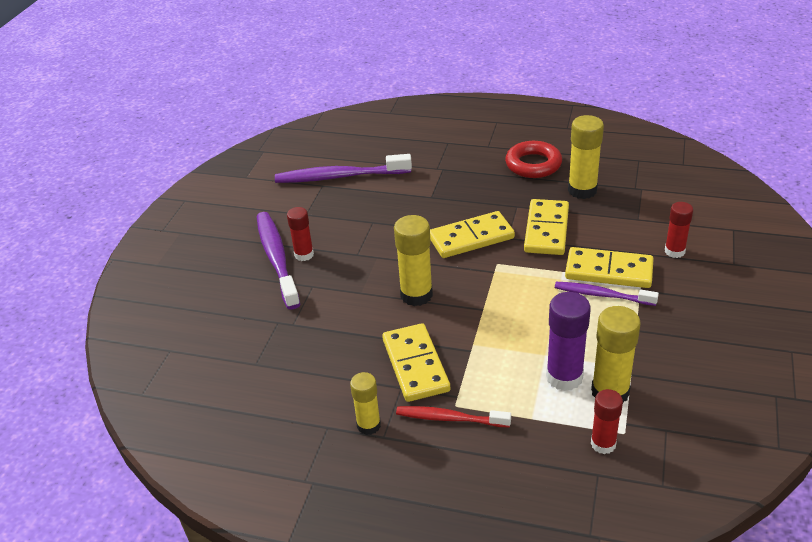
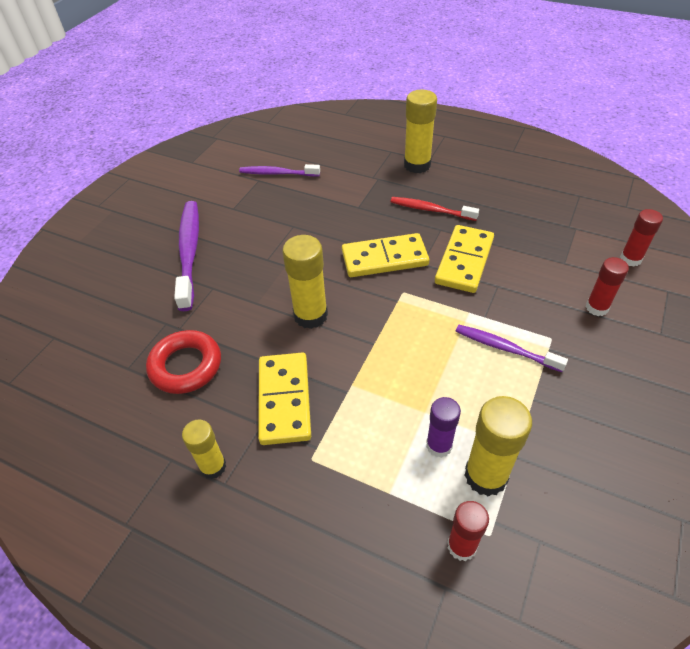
camera: 10 degrees right, 10 degrees up
(304, 255) = (216, 252): red glue stick -> red glue stick (630, 259)
(340, 177) = (277, 173): purple toothbrush -> purple toothbrush, size x0.61
(450, 418) = (300, 475): red toothbrush -> red toothbrush (431, 210)
(533, 164) = (469, 186): red ring -> red ring (186, 366)
(564, 377) = (439, 445): purple glue stick -> purple glue stick, size x0.64
(582, 190) = (512, 221): yellow glue stick -> yellow glue stick (417, 165)
(608, 271) = (519, 320): yellow domino -> none

